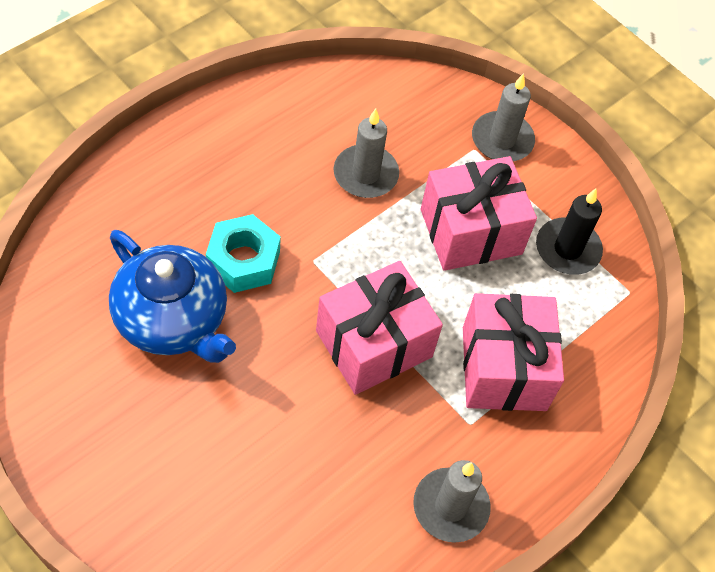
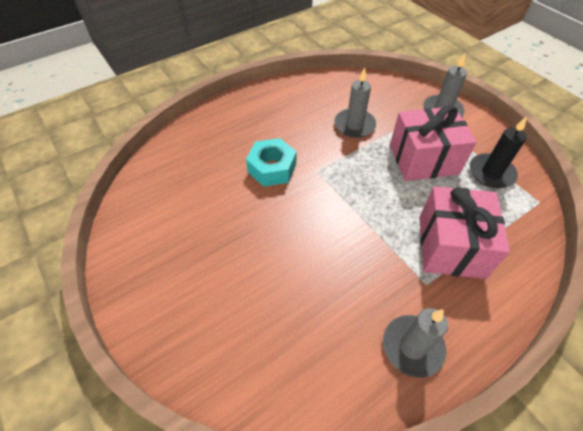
camera: 15 degrees right, 5 degrees down
(173, 320) = (221, 200): blue teapot -> none
(374, 344) = (355, 224): pink gift -> none

